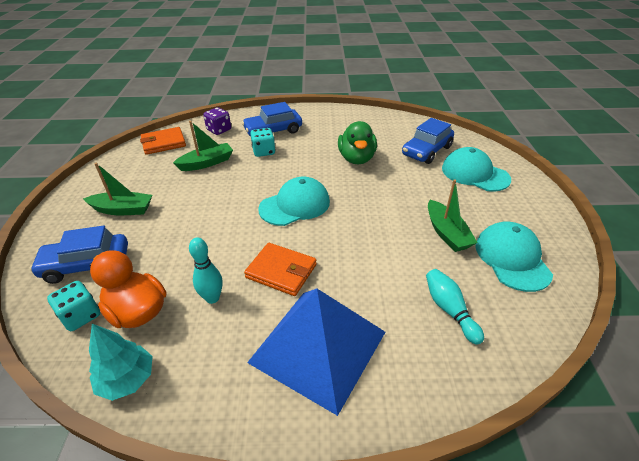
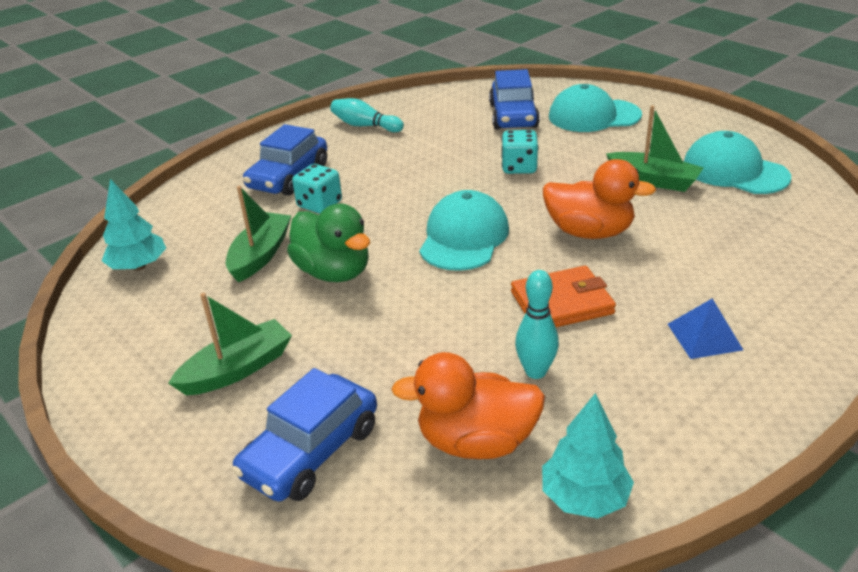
camera: 40 degrees left, 5 degrees down
(81, 316) = (413, 496): turquoise dice -> turquoise dice (519, 167)
(163, 143) = (138, 266): orange wallet -> turquoise tree
(219, 130) = (202, 211): purple dice -> none
(318, 347) = (704, 336): blue pyramid -> blue pyramid, size x0.41
(356, 159) = (451, 158): green duck -> green duck (334, 272)
(358, 241) = (589, 232): none -> orange duck
(449, 310) = (753, 238): turquoise bowling pin -> turquoise bowling pin (365, 126)

